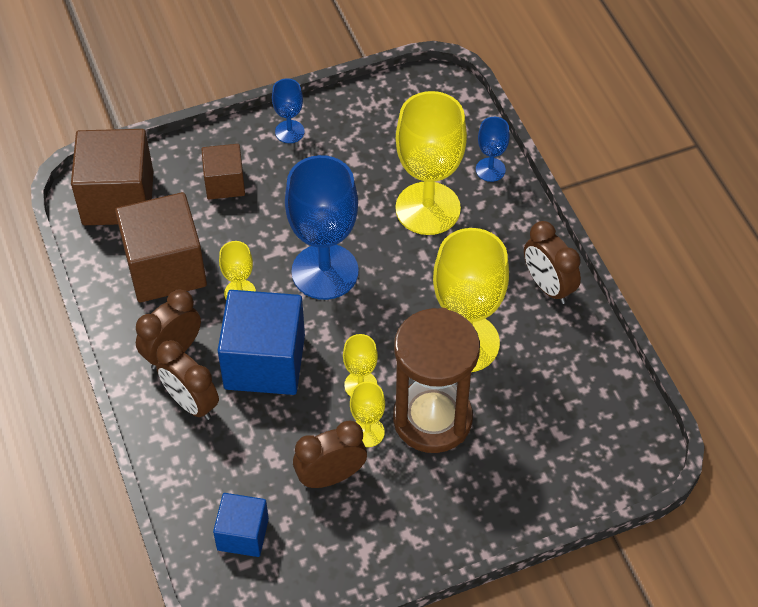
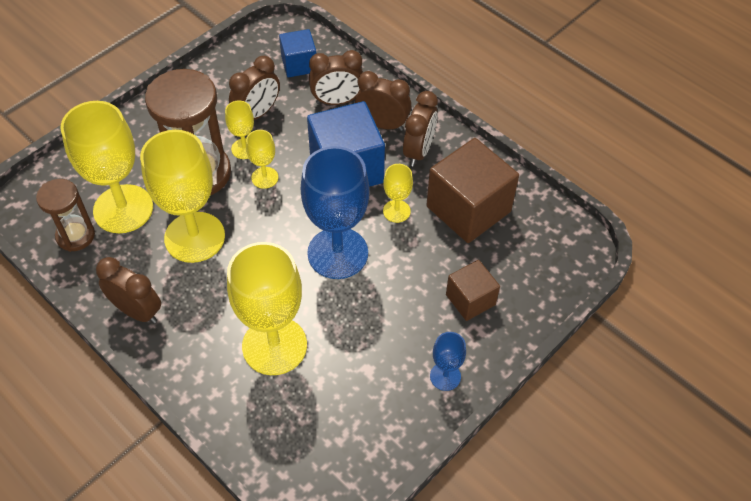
camera: 155 degrees right, 0 degrees up
(118, 198) = (550, 251): brown cube -> none
(226, 457) = (337, 101): none -> brown clock
(490, 169) = (230, 412): blue goblet -> none
(533, 405) = (123, 209): none -> yellow goblet
(593, 392) = (75, 236): none -> brown hourglass

